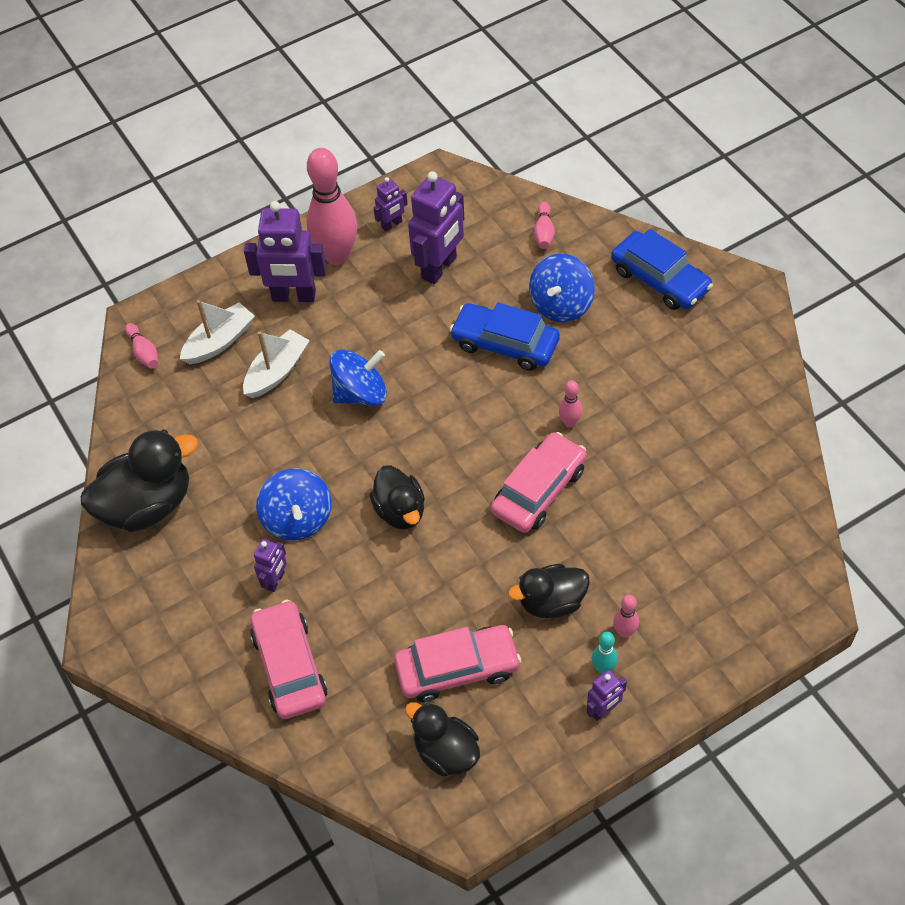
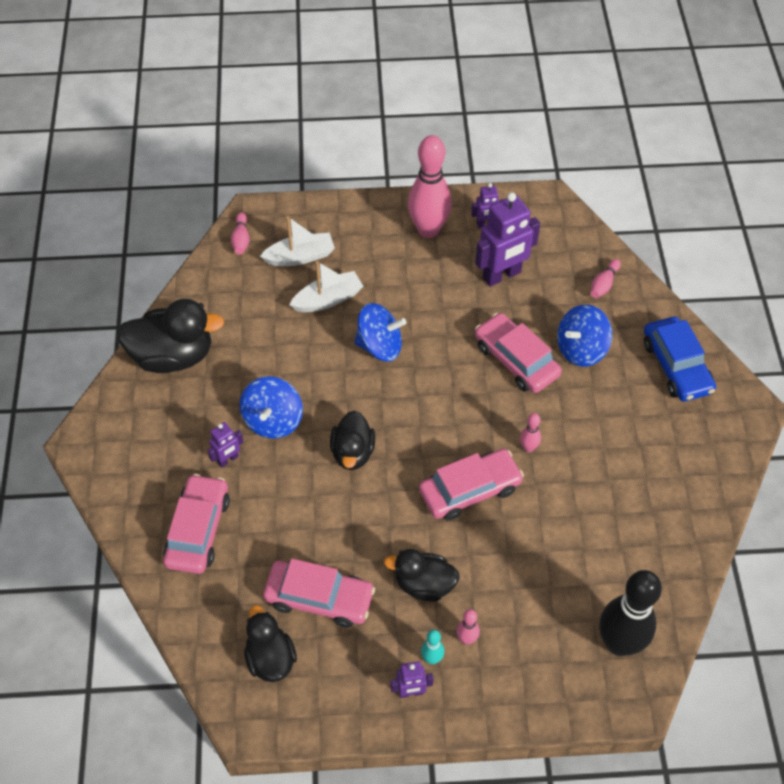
camera: 25 degrees right, 0 degrees up
(294, 296) = (376, 247): purple robot -> none
(505, 344) = (516, 360): blue car -> pink car
(766, 562) = (619, 643): none -> black bowling pin

